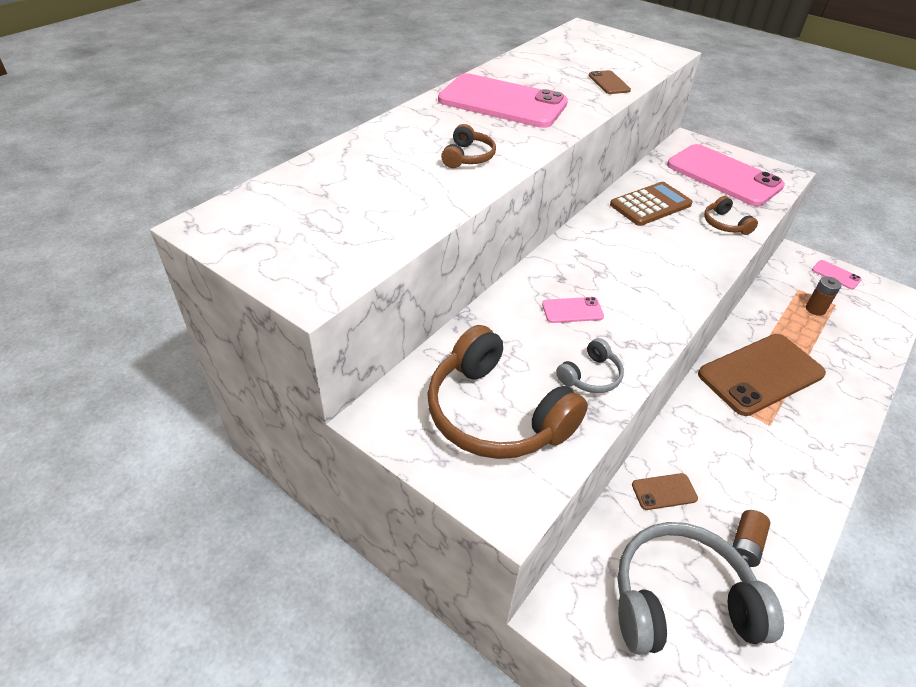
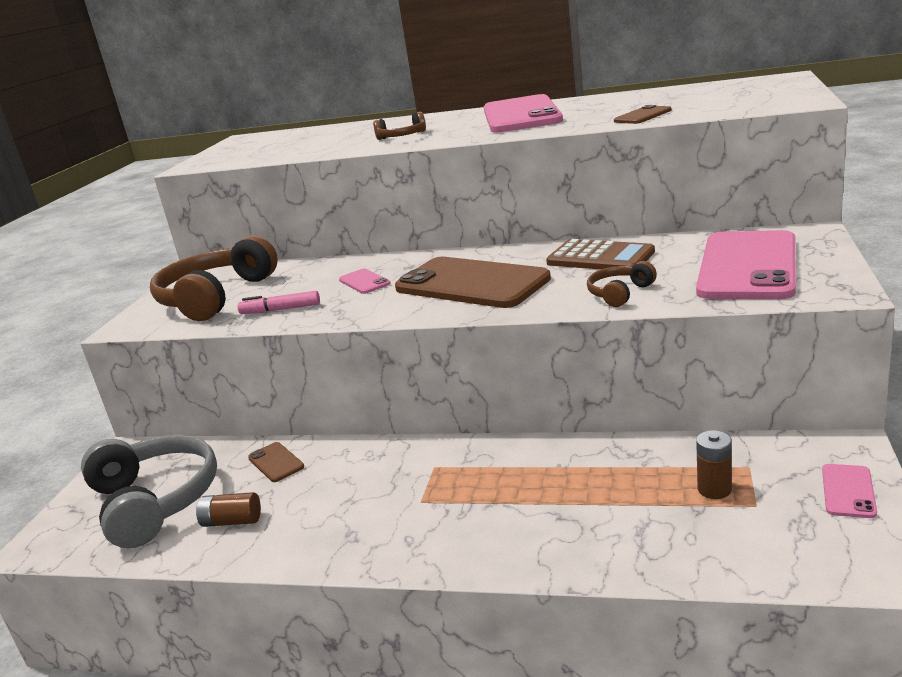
camera: 70 degrees right, 20 degrees down
(590, 376) = (281, 310): grey headphones -> pink marker
(760, 374) = (508, 476): brown phone -> brown phone (472, 284)

